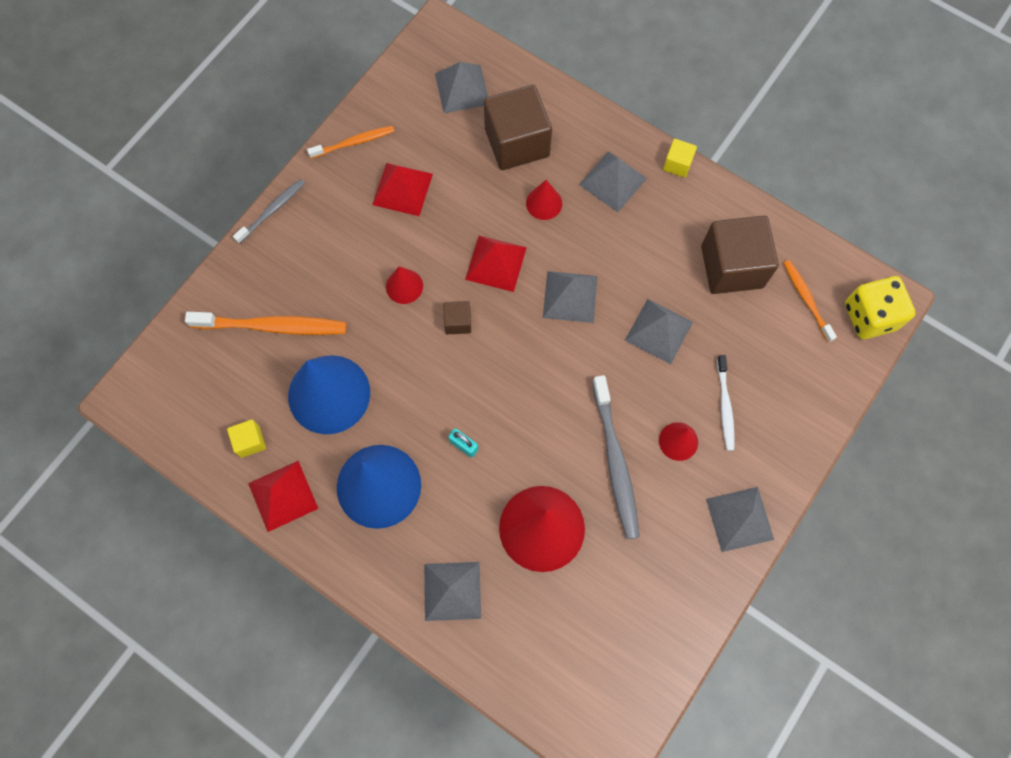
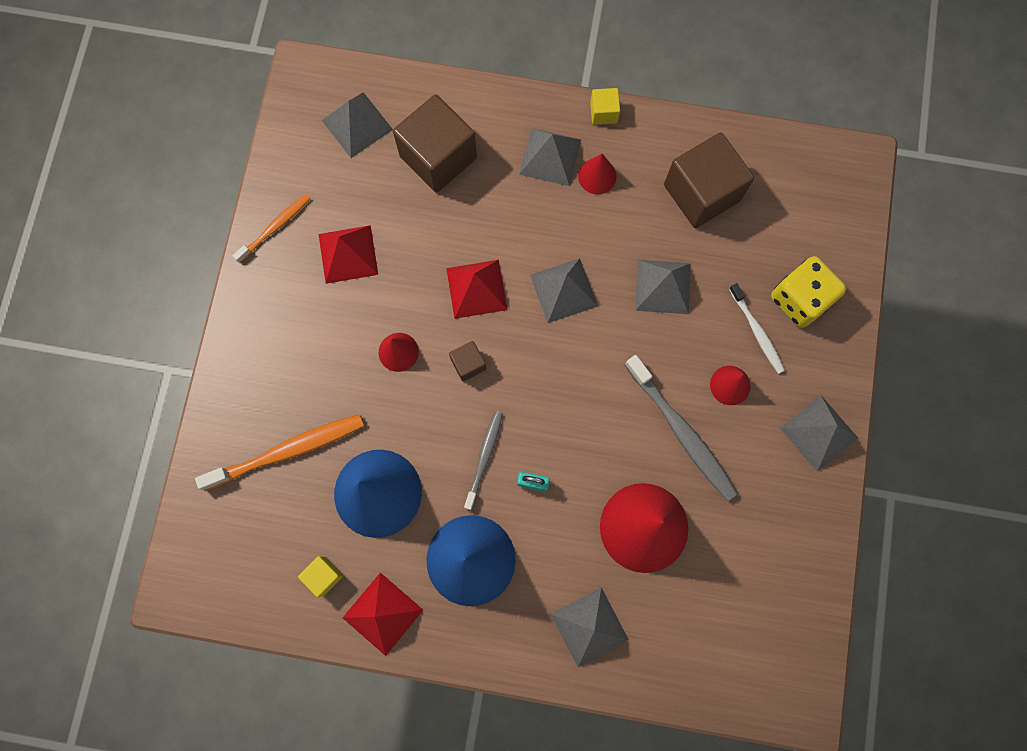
camera: 25 degrees left, 5 degrees up
(272, 210) = (227, 334): grey toothbrush -> grey toothbrush (484, 458)
(544, 203) = (494, 208): red cone -> red cone (597, 176)
(806, 299) = (784, 194): orange toothbrush -> none
(870, 316) = (848, 185): yellow dice -> yellow dice (799, 299)

